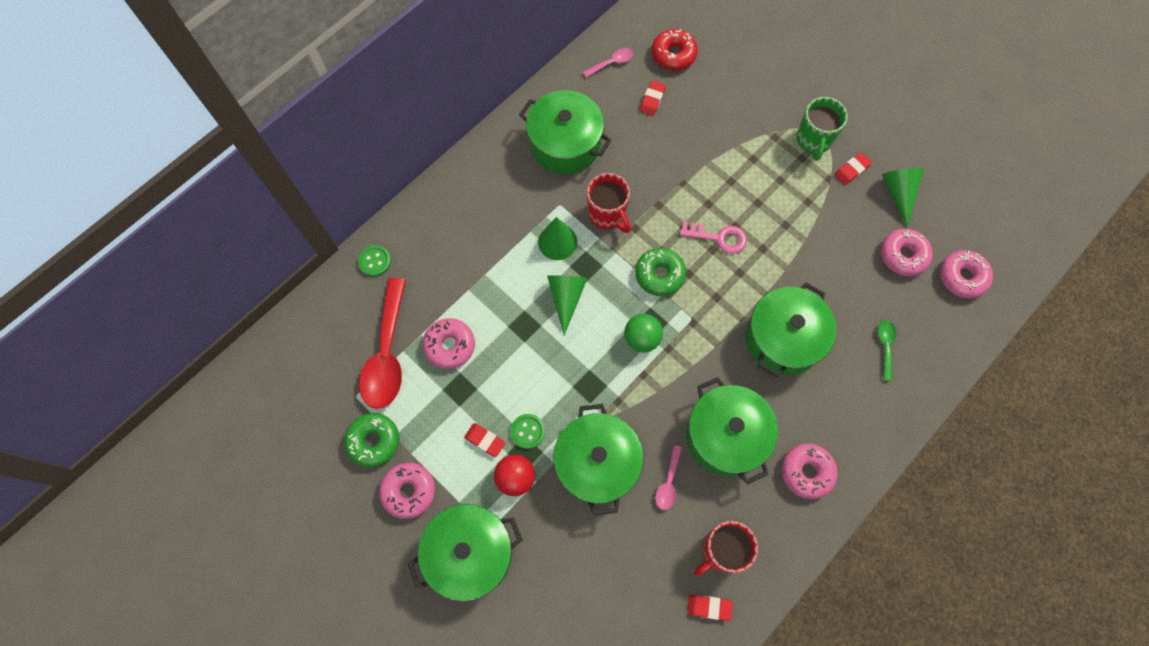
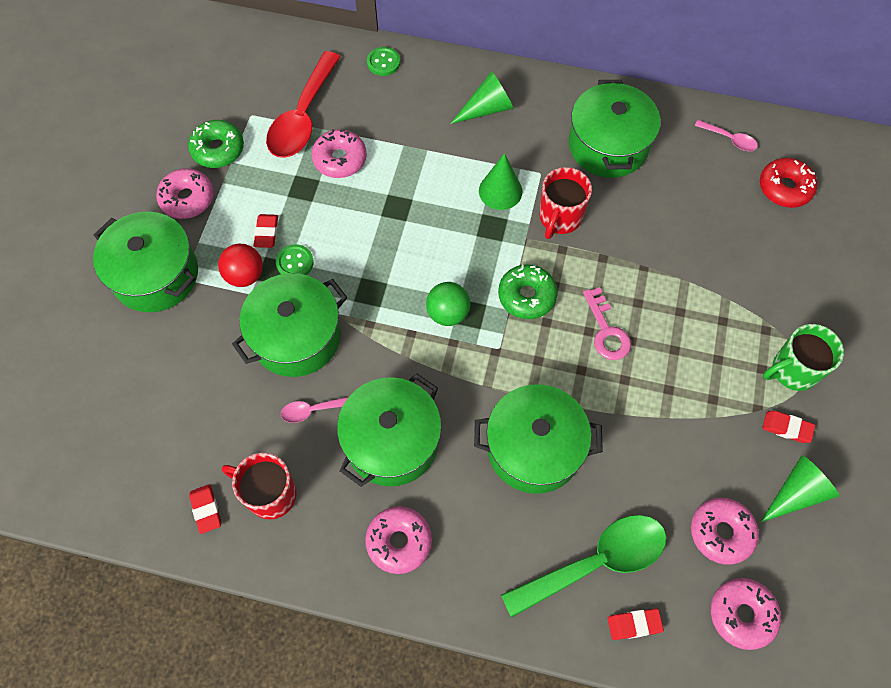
camera: 60 degrees right, 5 degrees down
(387, 354) = (303, 117): red spoon -> red spoon turned 45 degrees counterclockwise
(566, 298) = (448, 227): green cone -> green cone (487, 108)
(652, 100) = (716, 194): red eraser -> red eraser (634, 624)
(885, 346) = (595, 562): green spoon -> green spoon, size x2.20

